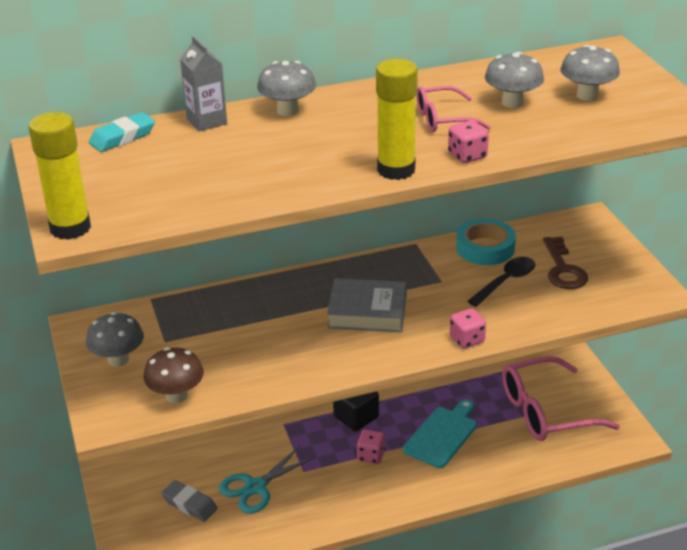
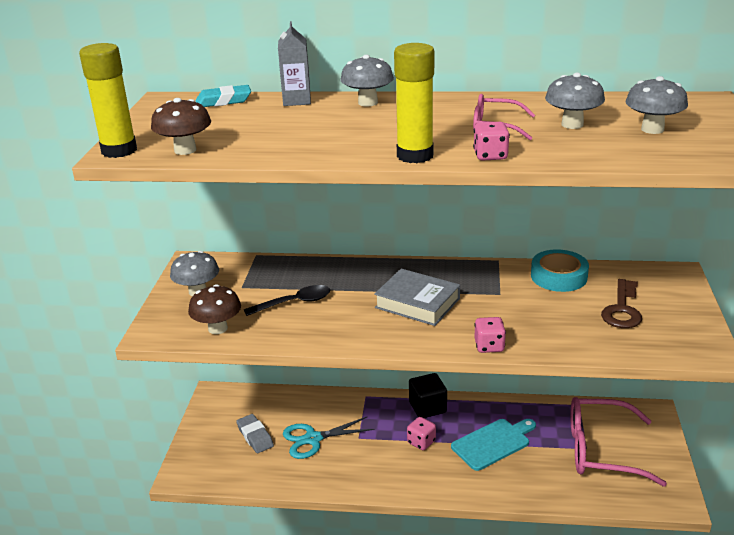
camera: 25 degrees right, 5 degrees down
(147, 212) = (185, 150): none -> brown mushroom
(505, 281) = (559, 307): black spoon -> black spoon (294, 303)

